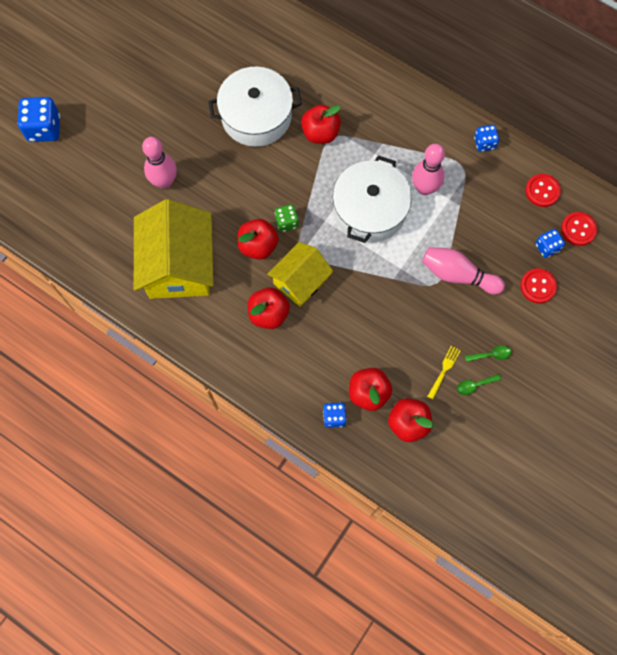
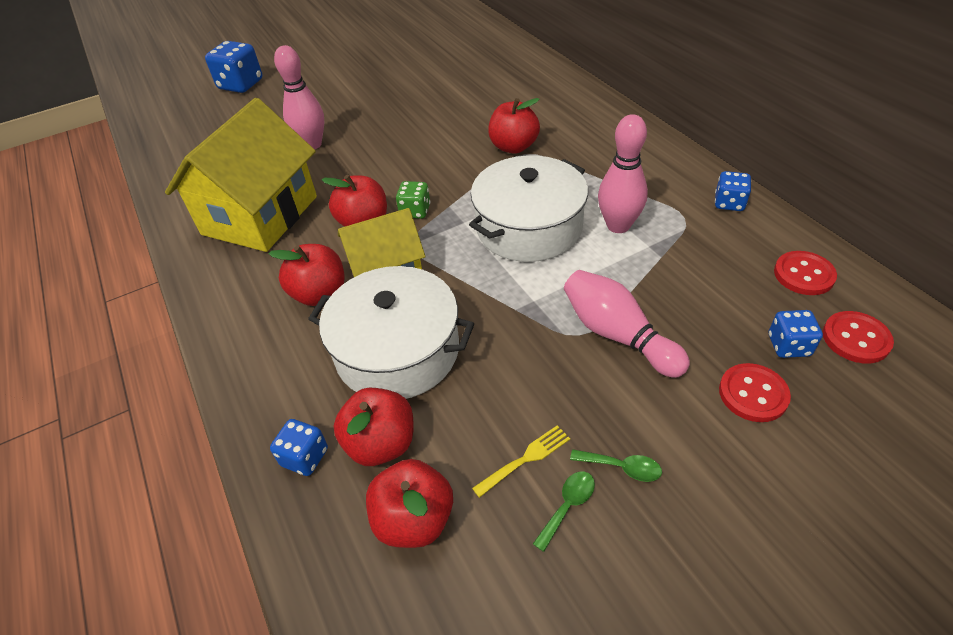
camera: 30 degrees right, 25 degrees down
(256, 116) = (451, 119): white pot -> white pot (397, 351)
(474, 385) = (567, 506): green spoon -> green spoon turned 120 degrees clockwise

